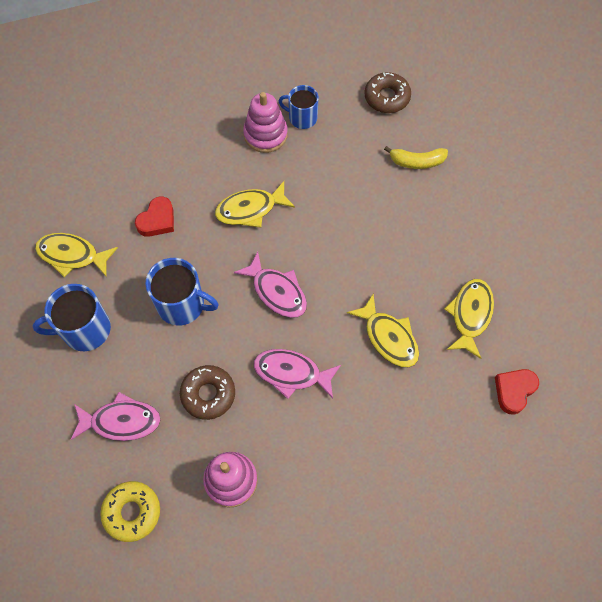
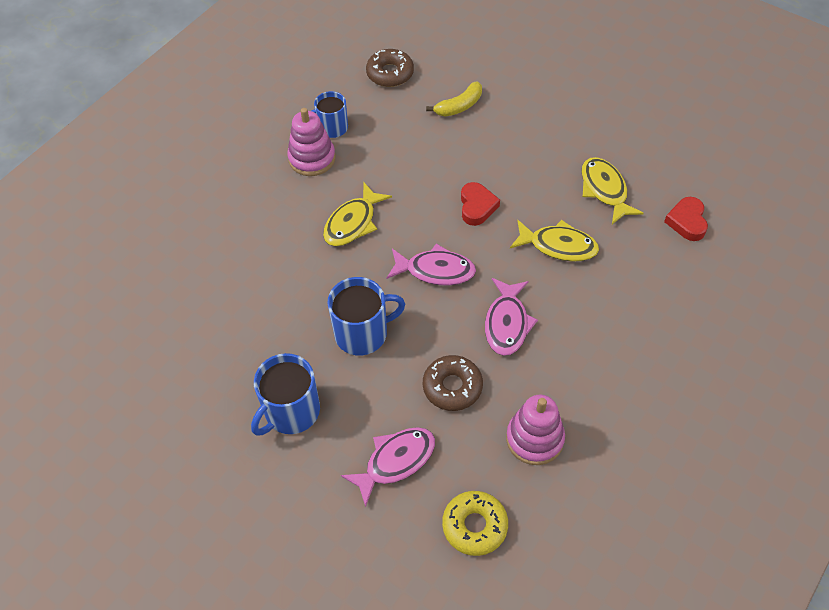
camera: 35 degrees left, 10 degrees down
(72, 255) = (221, 360): yellow fish -> none
(157, 220) = (276, 282): red heart -> red heart (477, 207)
(292, 373) = (507, 323): pink fish -> pink fish turned 60 degrees counterclockwise

